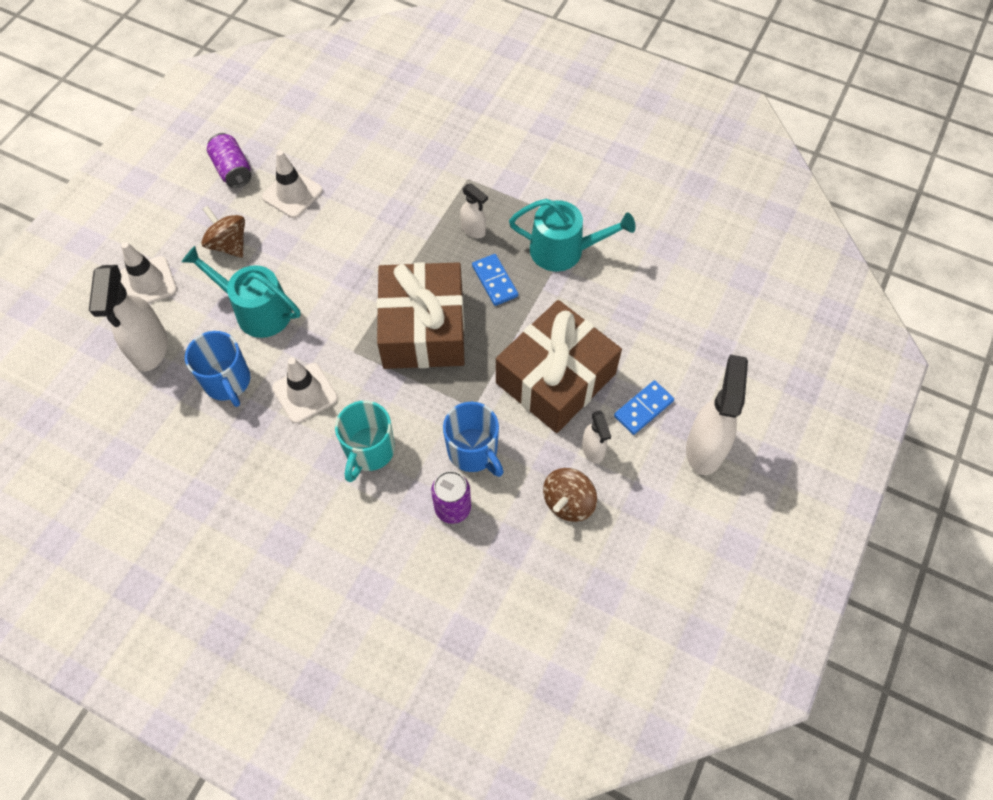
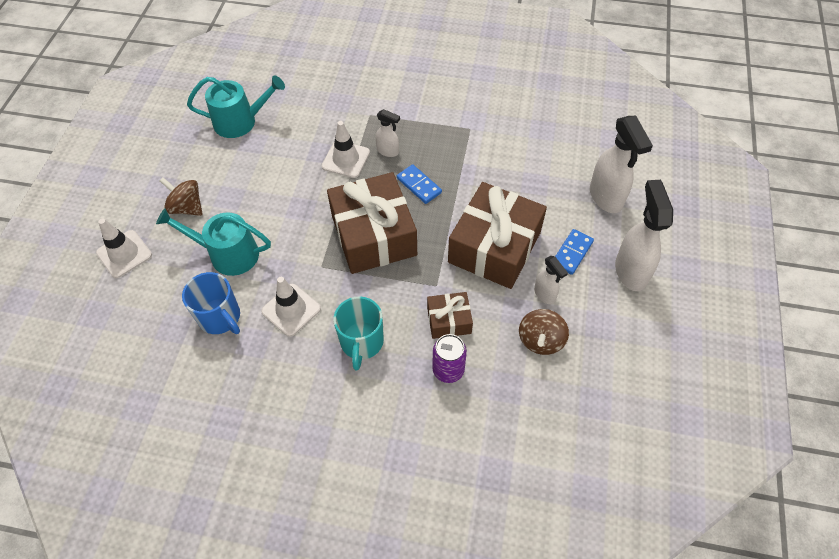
camera: 15 degrees left, 5 degrees down
(150, 349) = (142, 308): white spray bottle -> white spray bottle (606, 197)
(233, 170) = (172, 150): purple can -> none
(292, 194) = (229, 157): white traffic cone -> white traffic cone (346, 159)
(473, 451) = (449, 320): blue mug -> brown gift
(563, 250) = (465, 150): turquoise watering can -> turquoise watering can (240, 121)

